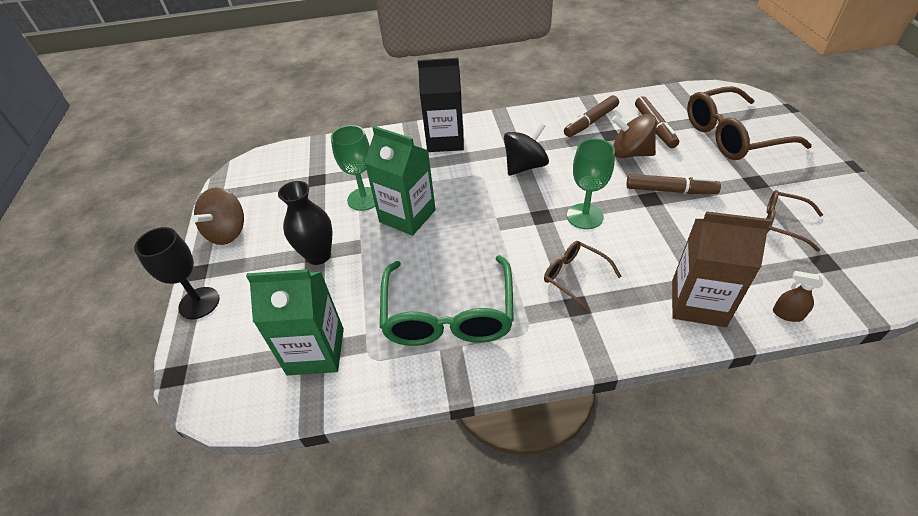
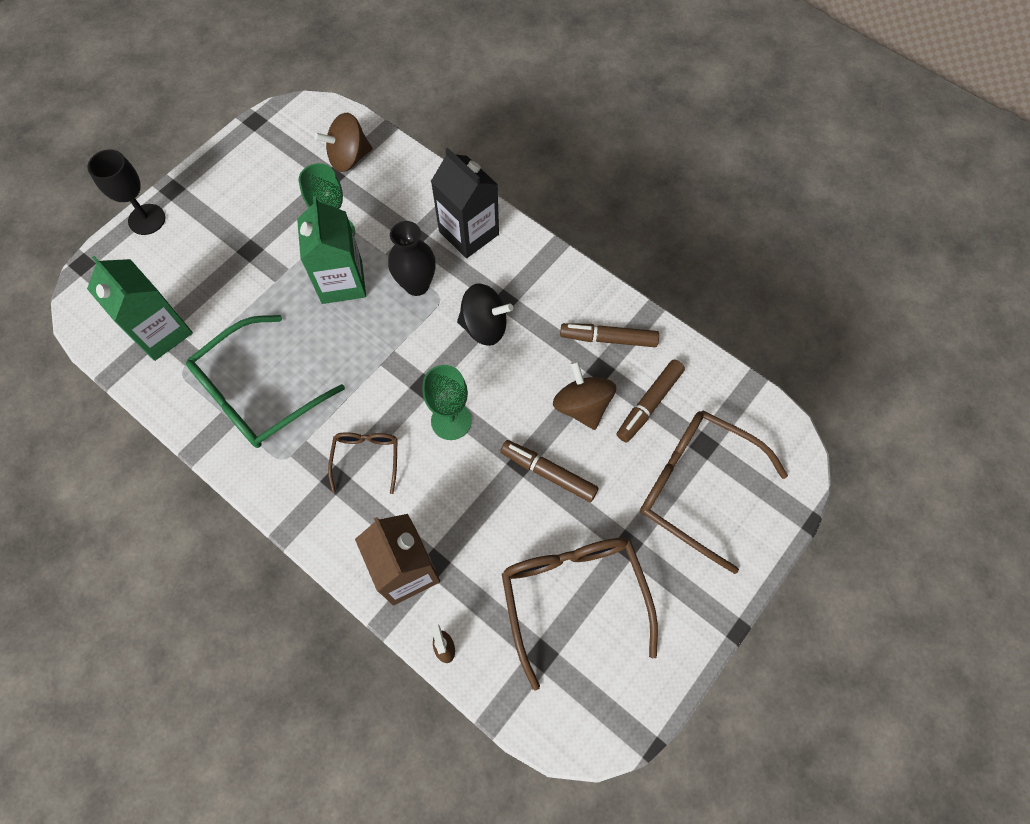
camera: 45 degrees right, 20 degrees up
(228, 232) = (224, 170): brown spinning top -> brown spinning top (349, 158)
(318, 255) = (249, 255): black vase -> black vase (416, 285)
(670, 190) = (548, 473): brown marker -> brown marker turned 150 degrees clockwise
(782, 224) = (573, 596): brown glasses -> brown glasses, size x1.93

